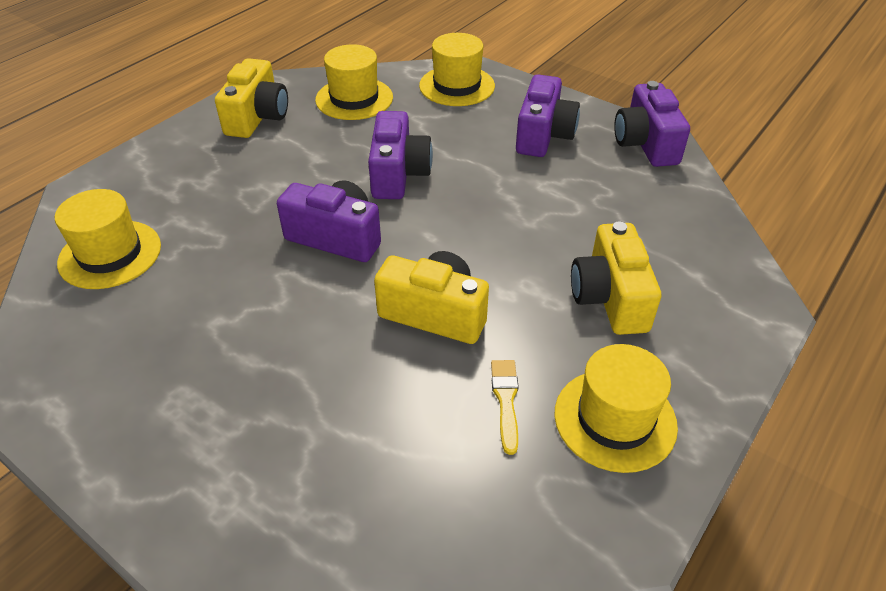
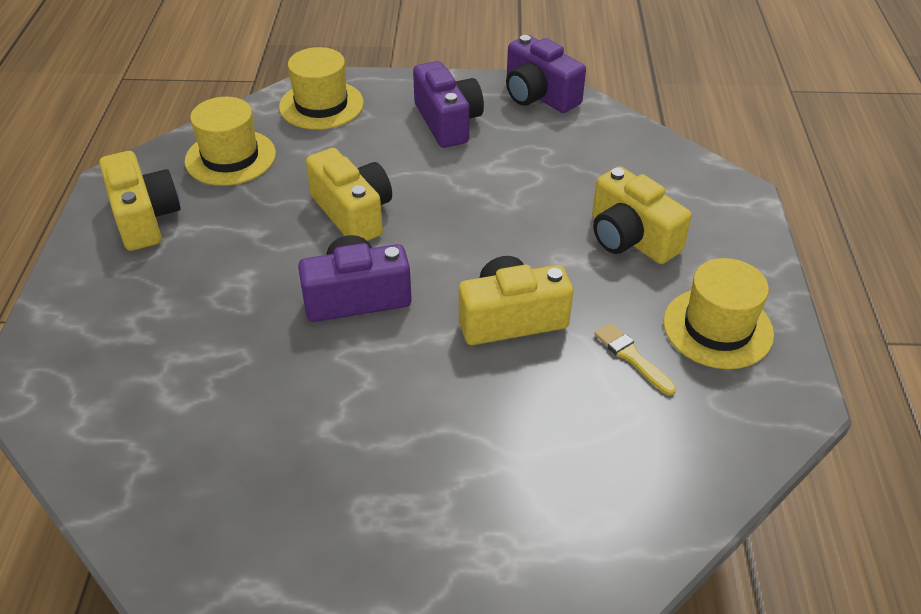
camera: 35 degrees left, 0 degrees up
(110, 254) = (139, 425): yellow hat -> none
(398, 174) = (353, 213): purple camera -> yellow camera

